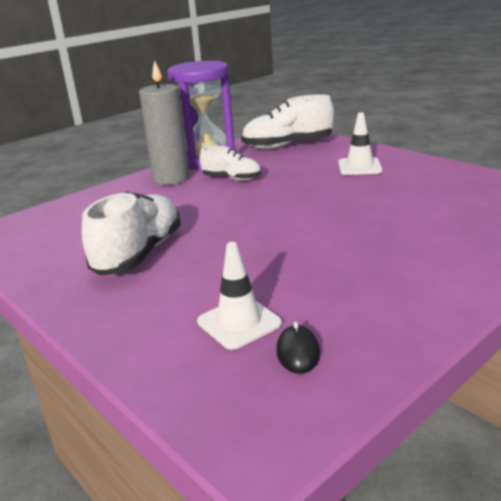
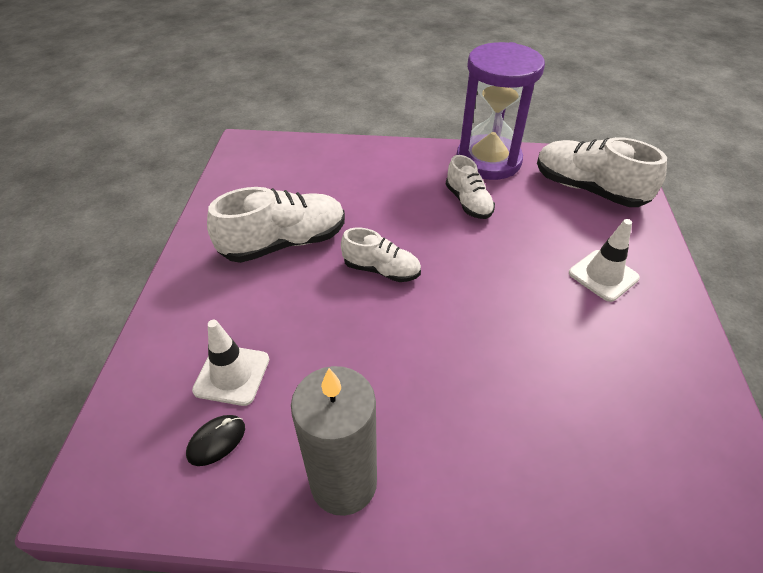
camera: 45 degrees right, 20 degrees up
(171, 178) = (426, 166): grey candle -> grey candle (343, 482)
(238, 226) = (381, 270): none -> white shoe

